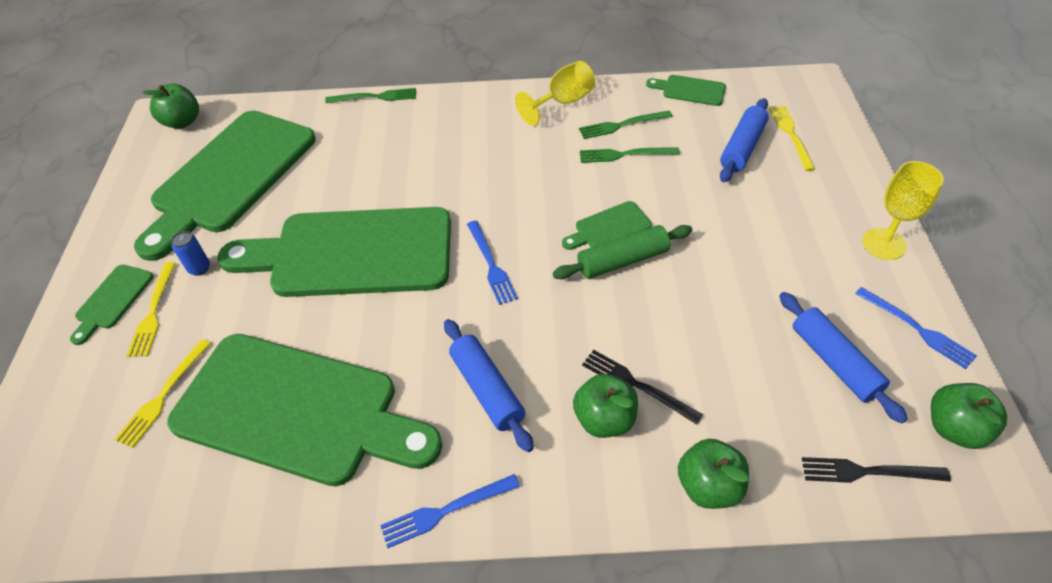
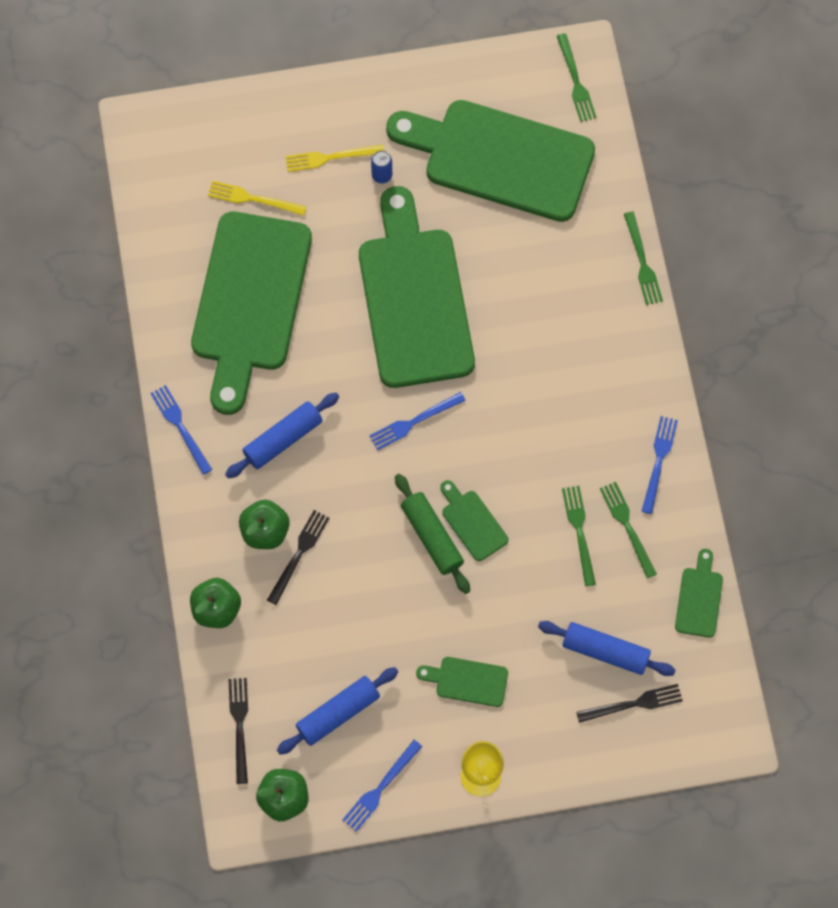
camera: 80 degrees right, 20 degrees up
(112, 300) = (339, 119): green cutting board -> green cutting board (467, 681)
(182, 122) = (575, 81): green apple -> green fork
(562, 102) = (659, 461): yellow goblet -> blue fork
(791, 135) = (633, 704): yellow fork -> black fork

